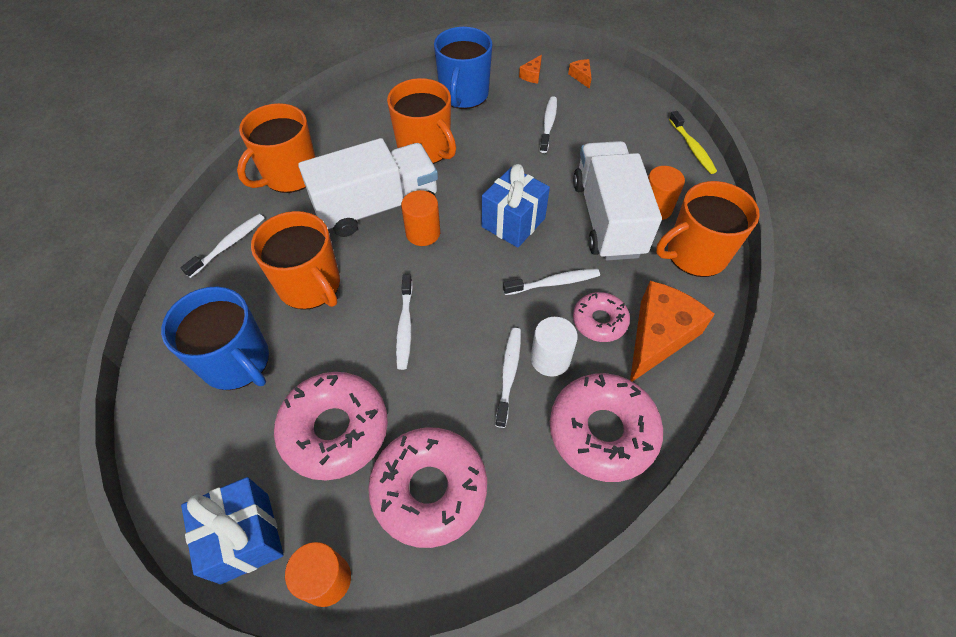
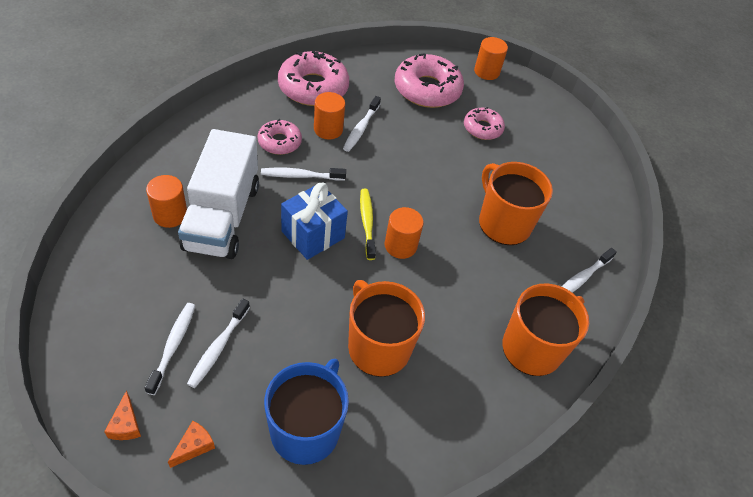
camera: 175 degrees left, 5 degrees down
(237, 362) = (554, 182): blue mug -> none
(245, 537) = (532, 96): blue gift -> none
(335, 430) = (482, 128): pink donut -> pink donut, size x0.57
(377, 207) = (441, 284): white truck -> none
(405, 326) = (429, 174): white toothbrush -> white toothbrush (173, 346)
(550, 359) = (328, 129): white cylinder -> orange cylinder
(659, 336) = (242, 123): orange cheese -> none
(692, 148) = (75, 271): yellow toothbrush -> yellow toothbrush (367, 222)
(695, 254) = (167, 167): orange mug -> none

